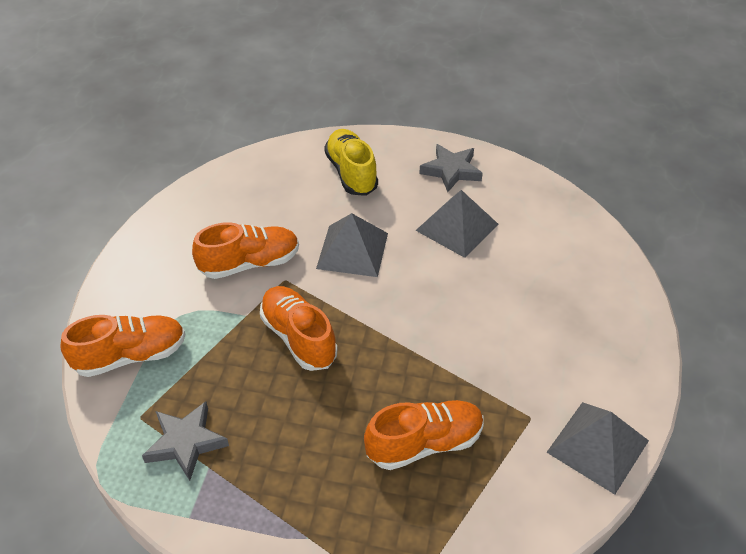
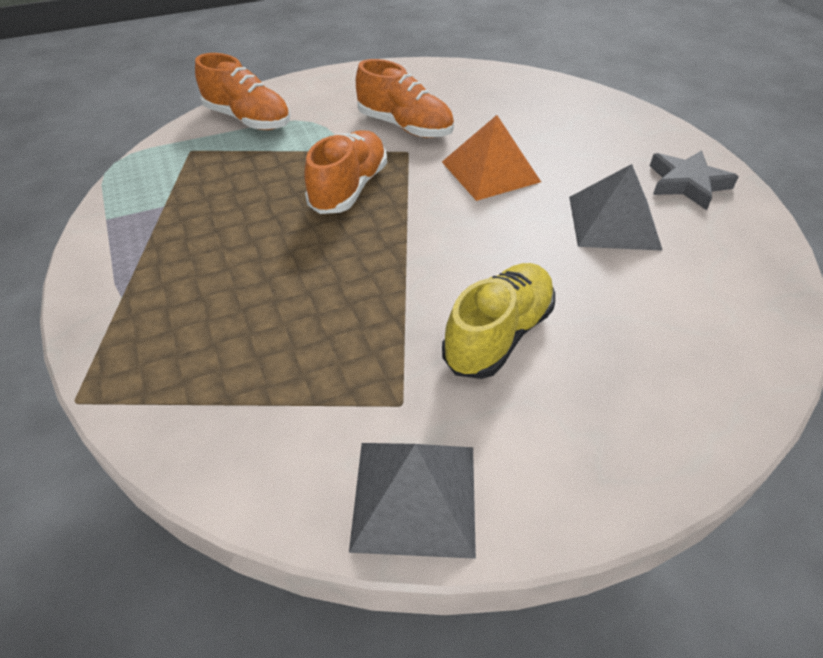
camera: 55 degrees right, 0 degrees up
(186, 442) = (181, 183): grey star -> none
(351, 173) = (586, 128): yellow shoe -> yellow shoe (498, 335)
(352, 250) = (490, 171): grey pyramid -> orange pyramid
(424, 443) = (291, 328): orange shoe -> none

